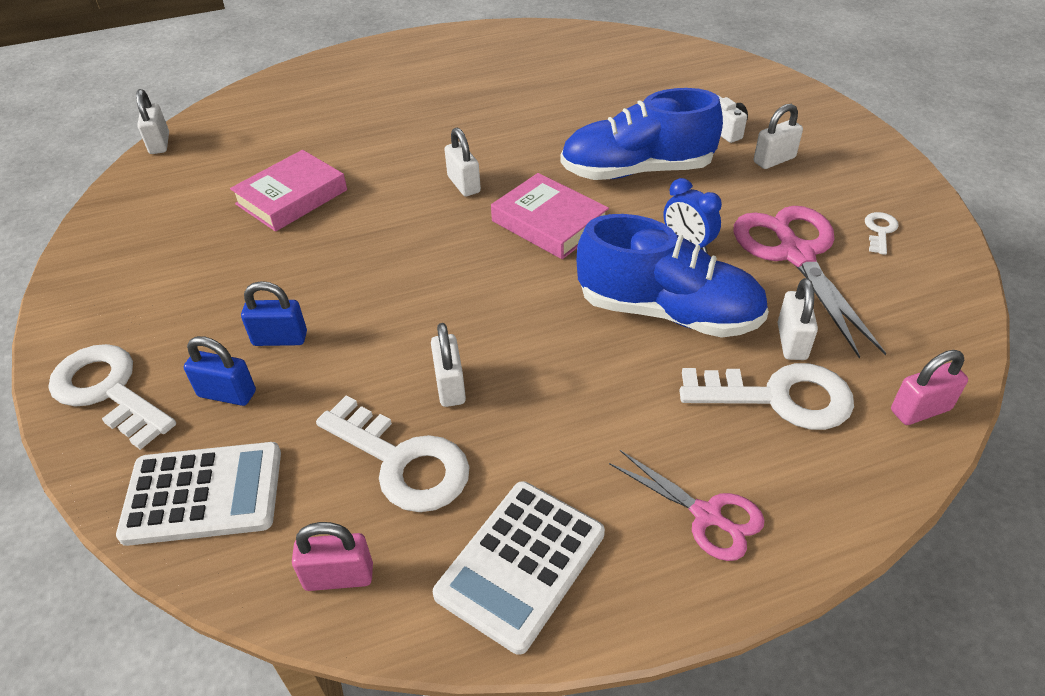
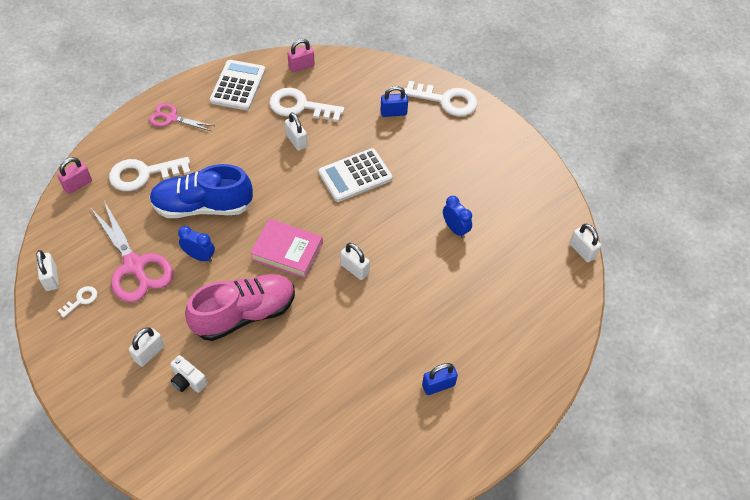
camera: 155 degrees right, 10 degrees up
(203, 494) = (370, 77): white calculator -> white calculator (355, 176)
(280, 339) = (390, 142): blue padlock -> blue padlock (438, 385)
(292, 197) = (455, 229): pink book -> blue clock
(636, 171) = (244, 314): blue shoe -> pink shoe
(792, 341) = (137, 206): white padlock -> white padlock (51, 278)
(880, 231) = (81, 300): white key -> white key turned 135 degrees counterclockwise

